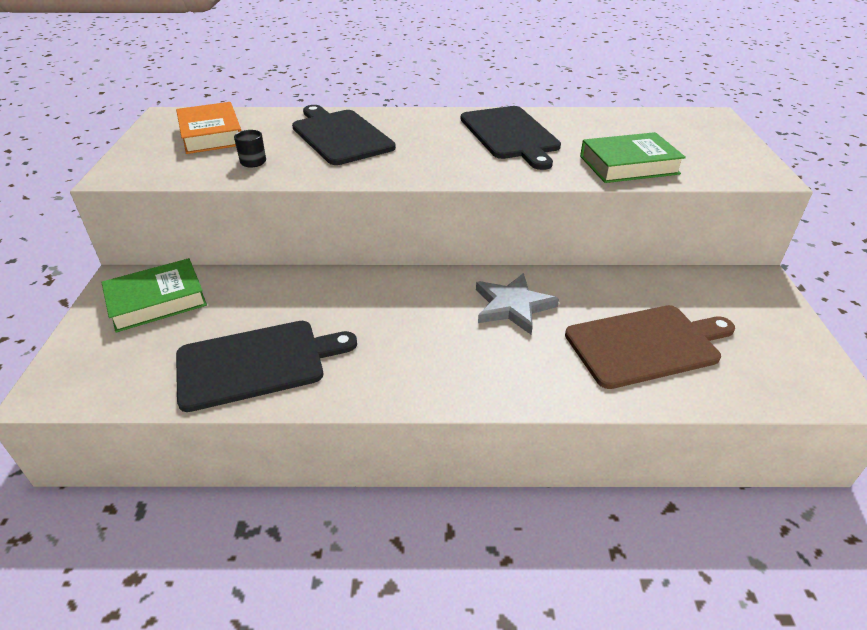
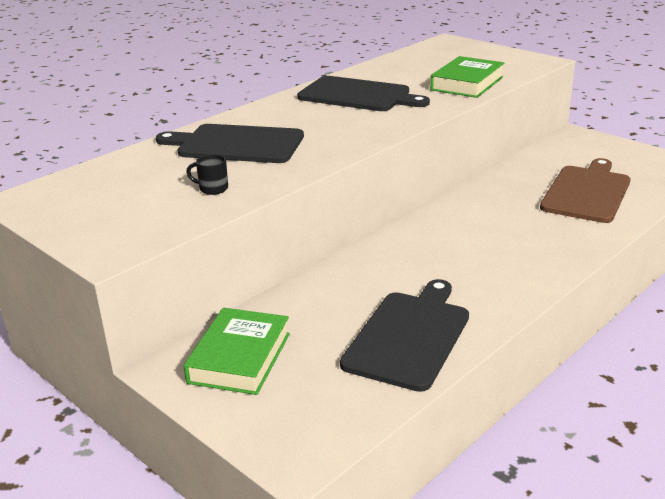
camera: 45 degrees left, 10 degrees down
(211, 134) = (115, 190): orange book -> none
(513, 306) = (488, 213): grey star -> none

